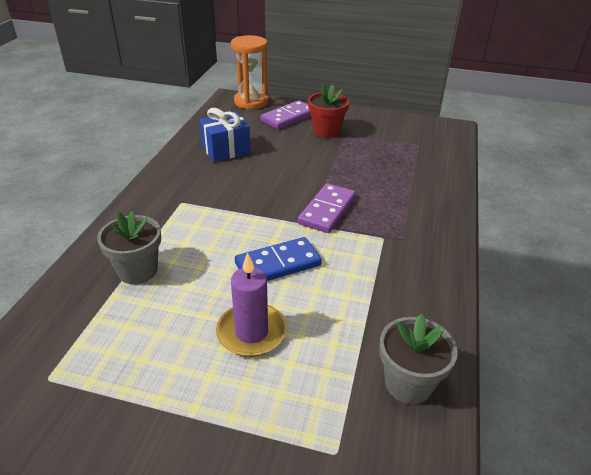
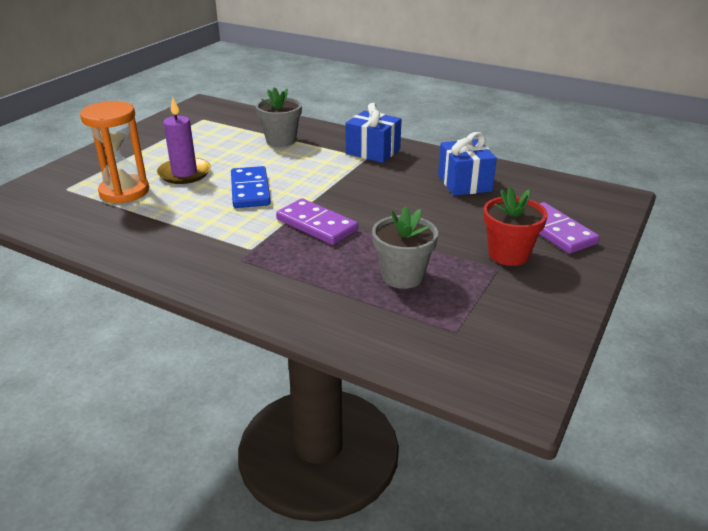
camera: 105 degrees right, 5 degrees down
(166, 200) = (373, 151): none -> blue gift
(251, 102) = (605, 209): orange hourglass -> orange hourglass (124, 192)
(408, 383) = (82, 222): grey flower pot -> grey flower pot (402, 276)

